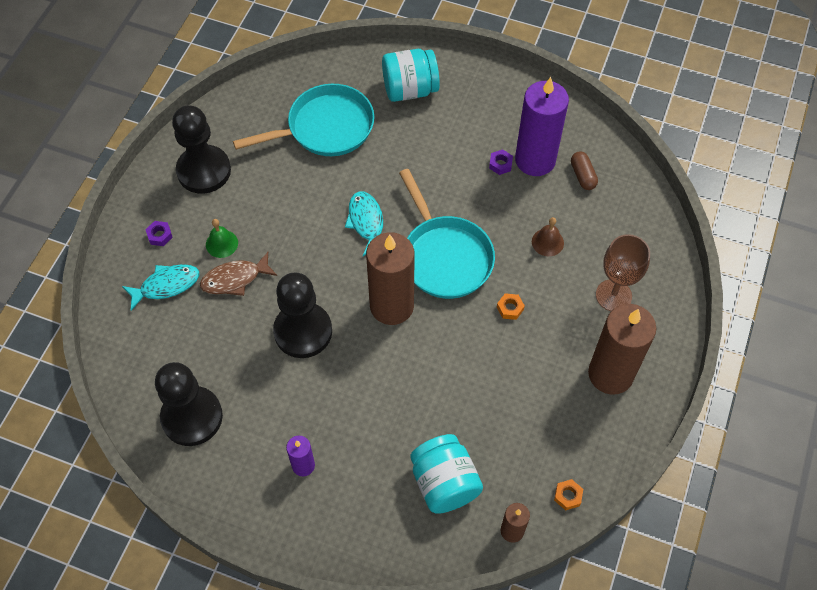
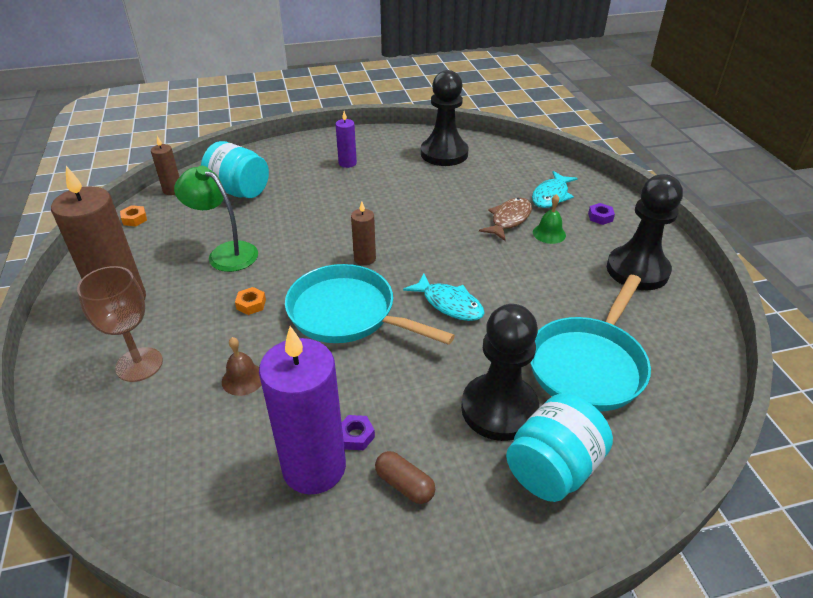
camera: 145 degrees right, 20 degrees down
(303, 331) = (420, 216): black pawn -> black pawn (499, 409)
(391, 306) = (364, 259): brown candle -> brown candle, size x0.48
(502, 385) = (225, 253): none -> green lamp
(582, 175) = (235, 482): brown capsule -> brown capsule (404, 485)

